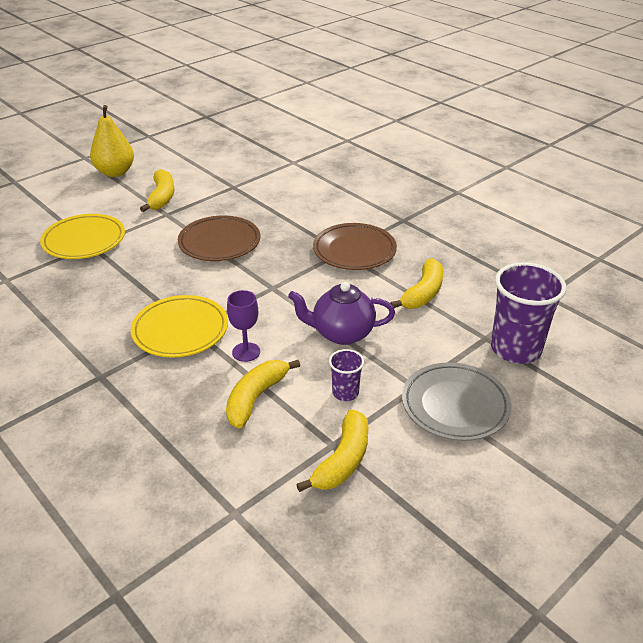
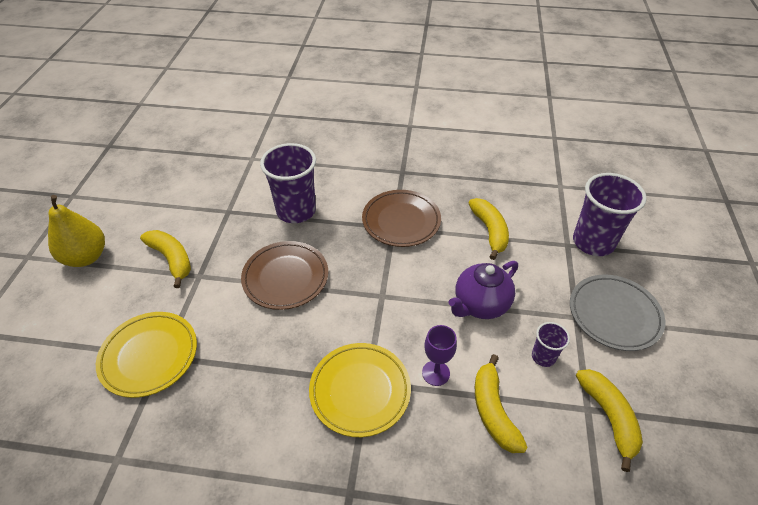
camera: 40 degrees left, 10 degrees up
(281, 207) = (296, 211): none -> purple cup

